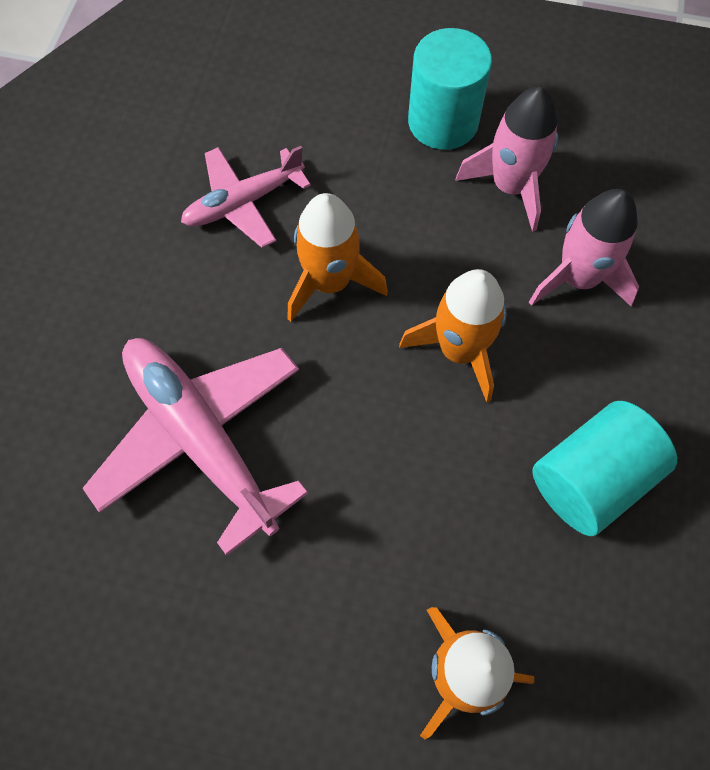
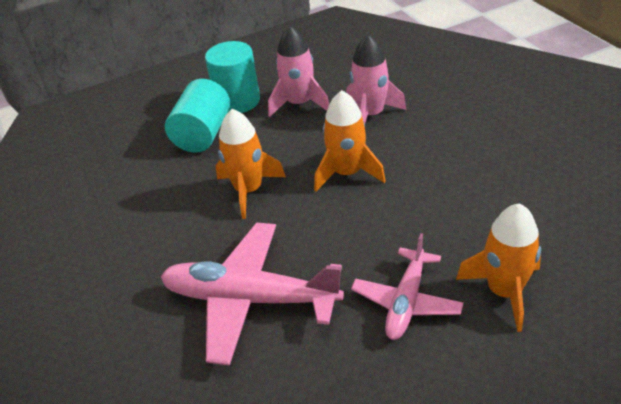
camera: 35 degrees left, 25 degrees down
(243, 203) = (162, 190): pink plane -> pink plane (406, 302)
(591, 479) = (466, 177): turquoise cylinder -> turquoise cylinder (203, 134)

